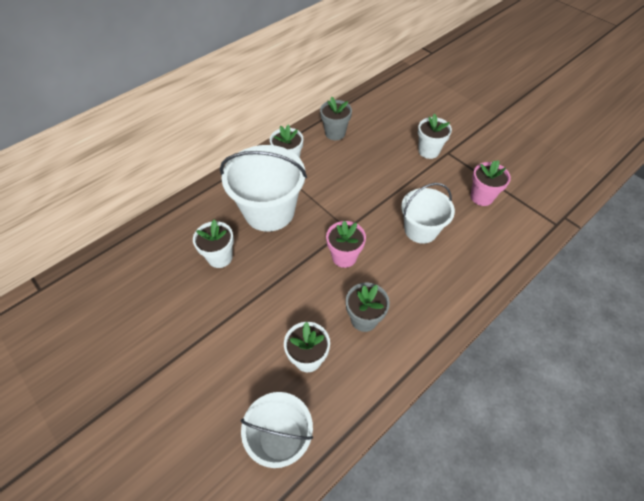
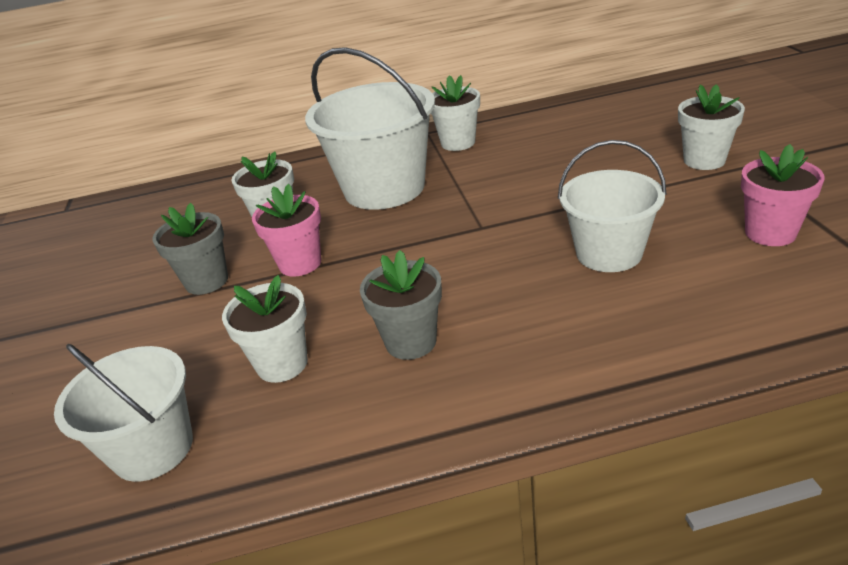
camera: 35 degrees right, 20 degrees down
(335, 133) = (555, 122): grey flower pot -> grey flower pot (207, 281)
(344, 257) = (447, 259): pink flower pot -> pink flower pot (300, 263)

